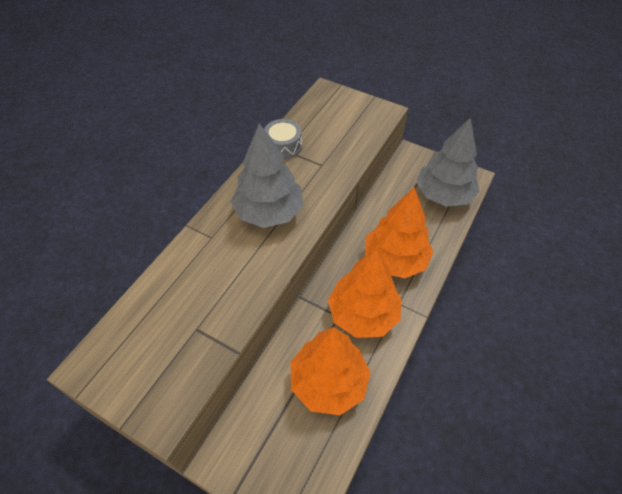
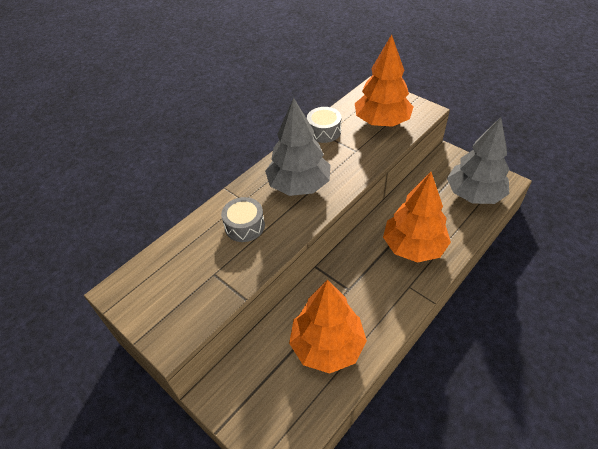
camera: 15 degrees right, 5 degrees down
(219, 267) = (244, 226): none -> grey drum
(363, 314) = (372, 291): orange tree -> orange tree (382, 122)

